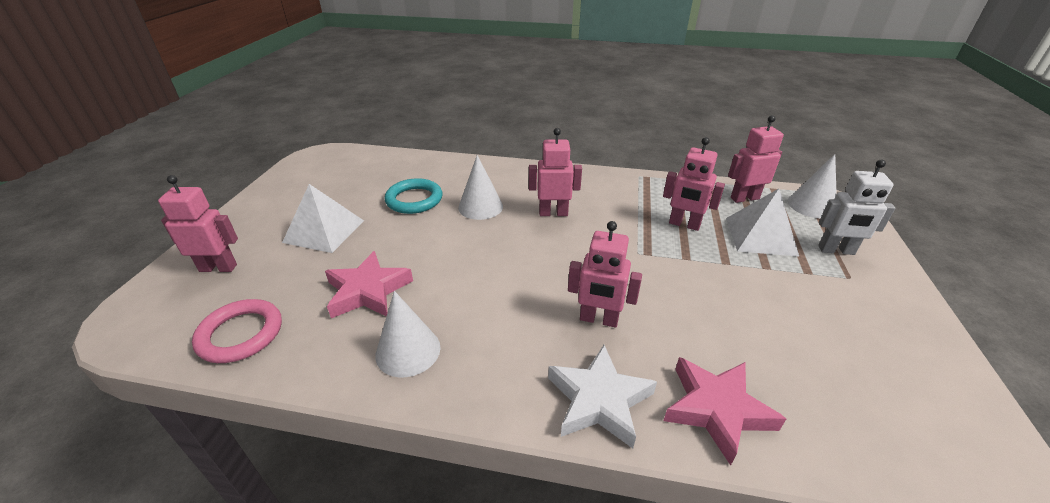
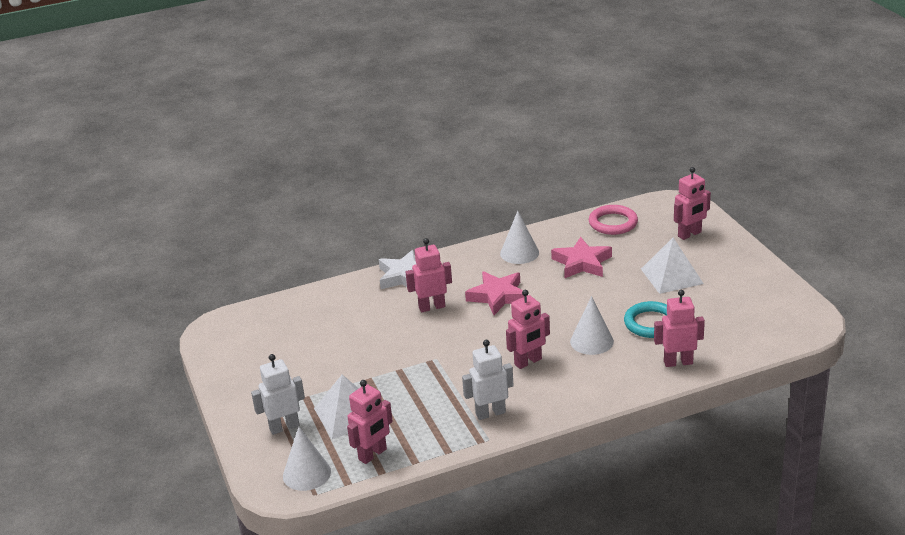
camera: 150 degrees right, 5 degrees down
(623, 190) = (490, 413): none -> white robot
(684, 224) = (414, 398): pink robot -> pink robot (678, 362)
(716, 409) = (346, 296): pink star -> pink star (498, 296)

